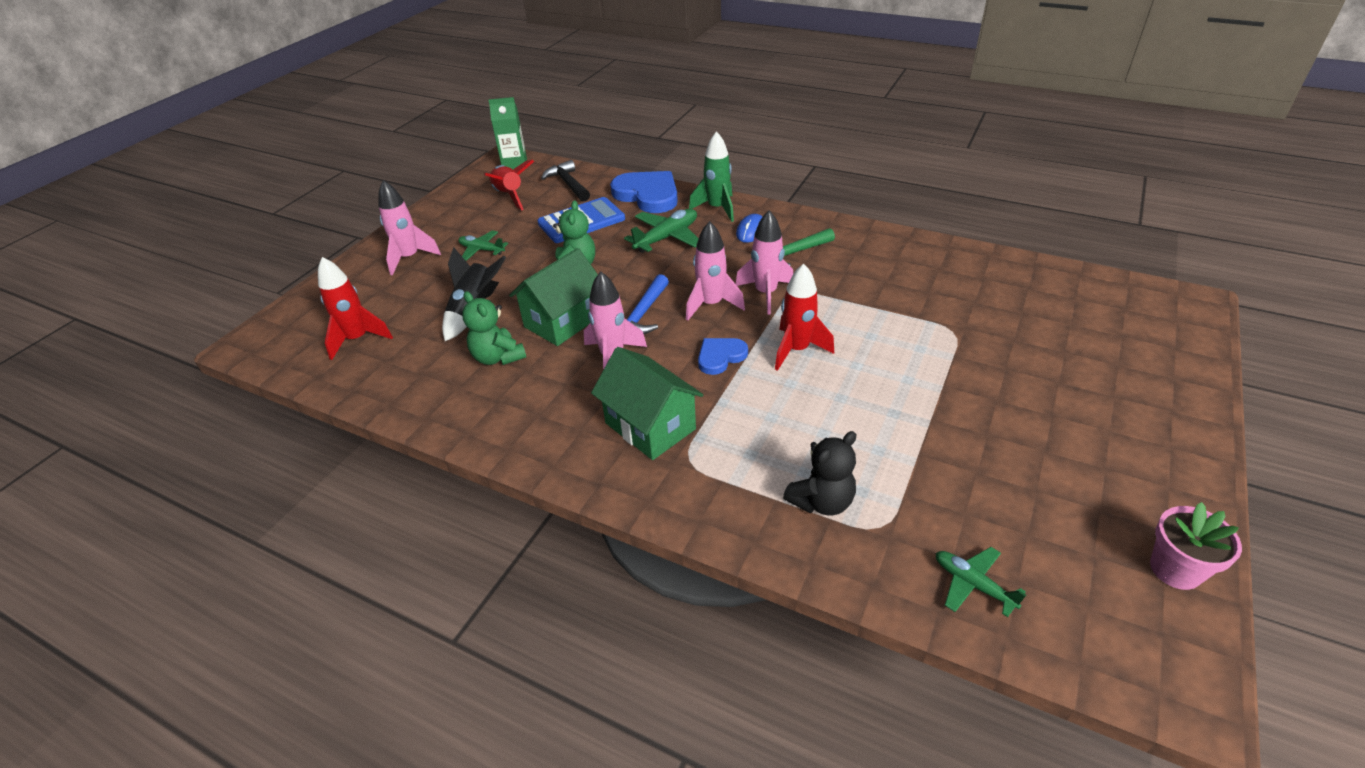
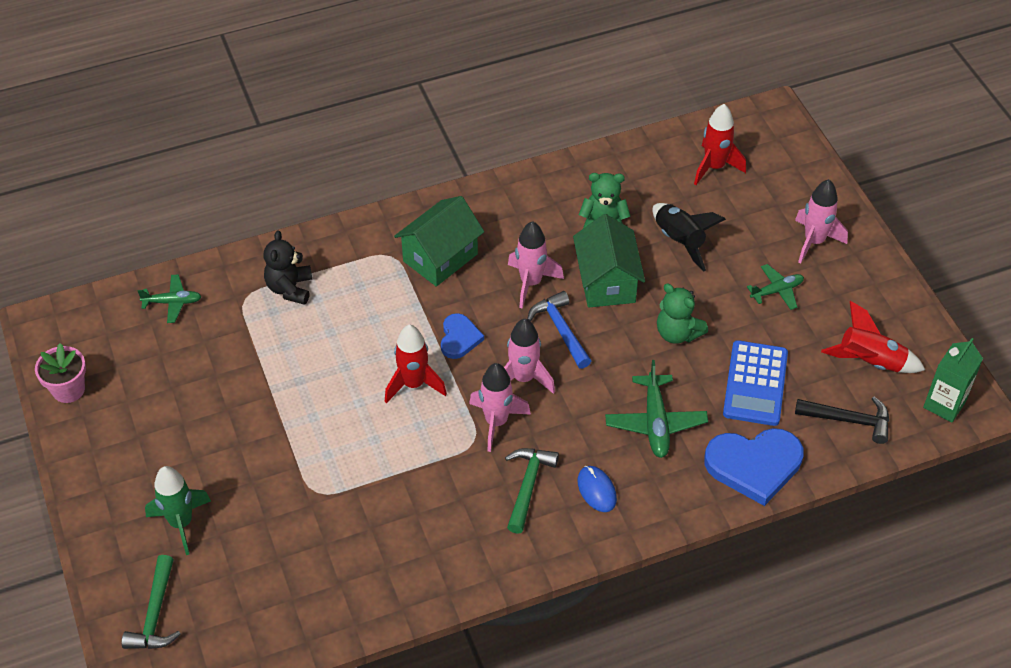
camera: 130 degrees right, 10 degrees up
(650, 426) = (440, 257): green house -> green house turned 45 degrees counterclockwise
(717, 208) = (665, 497): green rocket -> green rocket (181, 523)
(1157, 334) = (155, 614): none -> green hammer

